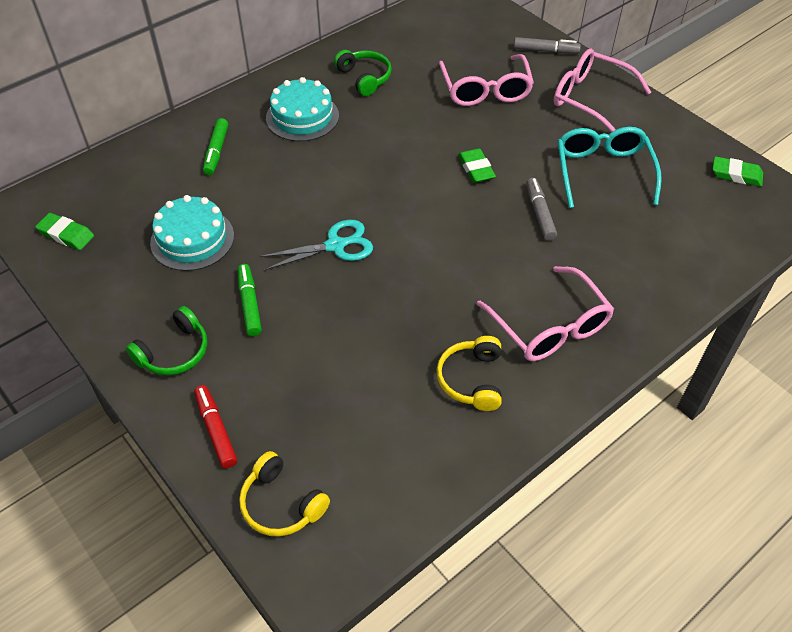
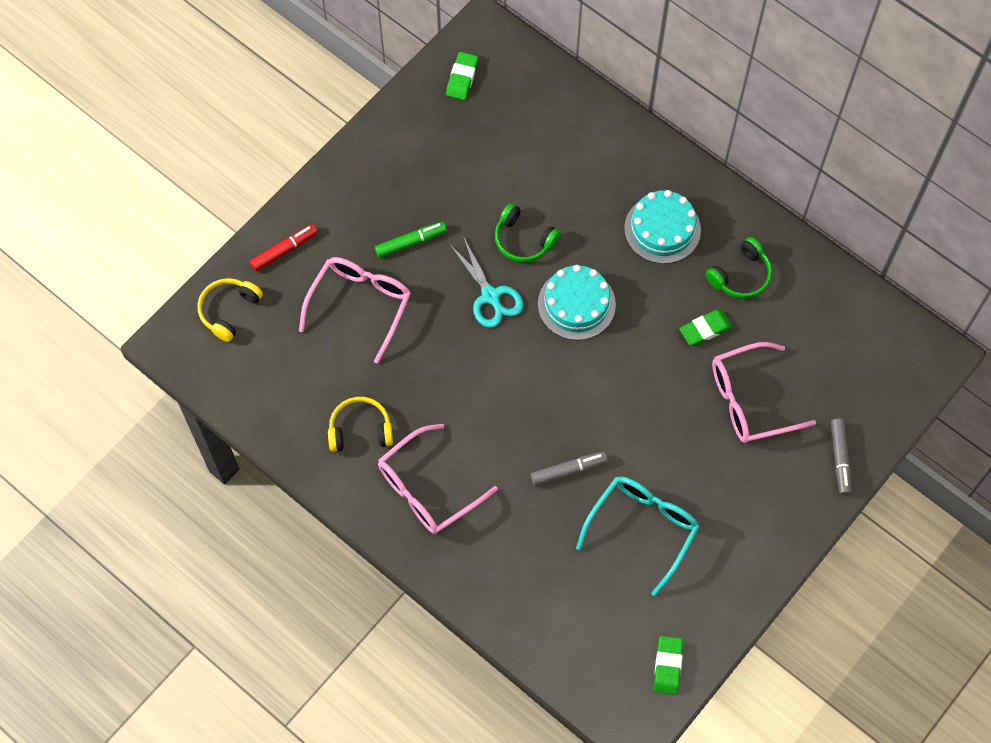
camera: 80 degrees right, 15 degrees up
(174, 352) = (352, 200): green headphones -> green headphones (523, 240)
(192, 239) = (476, 177): turquoise cake -> turquoise cake (576, 304)
(216, 151) = (593, 165): green marker -> none
(476, 169) = (620, 405): green eraser -> green eraser (705, 329)
(590, 98) = (762, 512): pink glasses -> pink glasses (360, 305)
(603, 171) = (642, 528): turquoise glasses -> turquoise glasses turned 45 degrees counterclockwise

